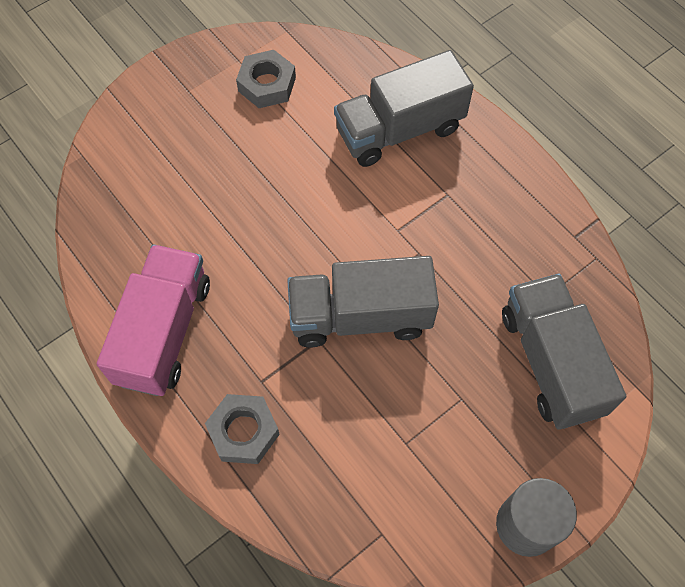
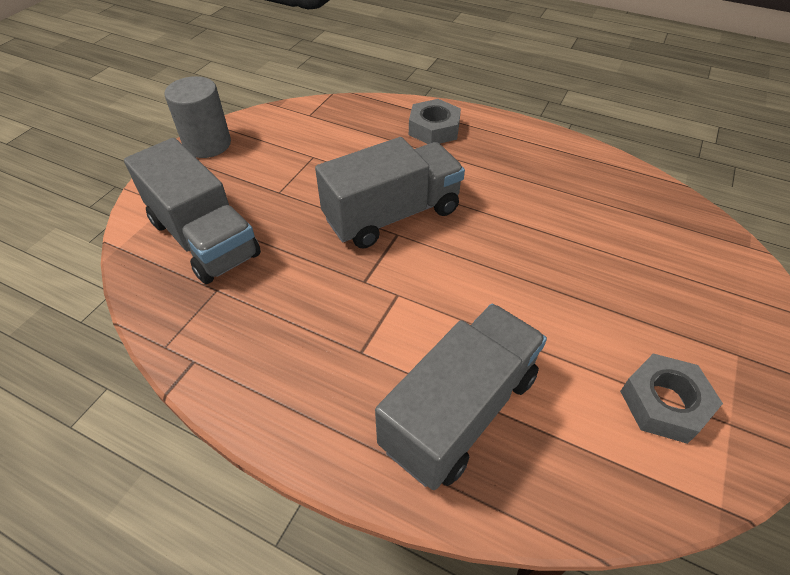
camera: 155 degrees right, 15 degrees down
(164, 332) = (538, 157): pink truck -> none

